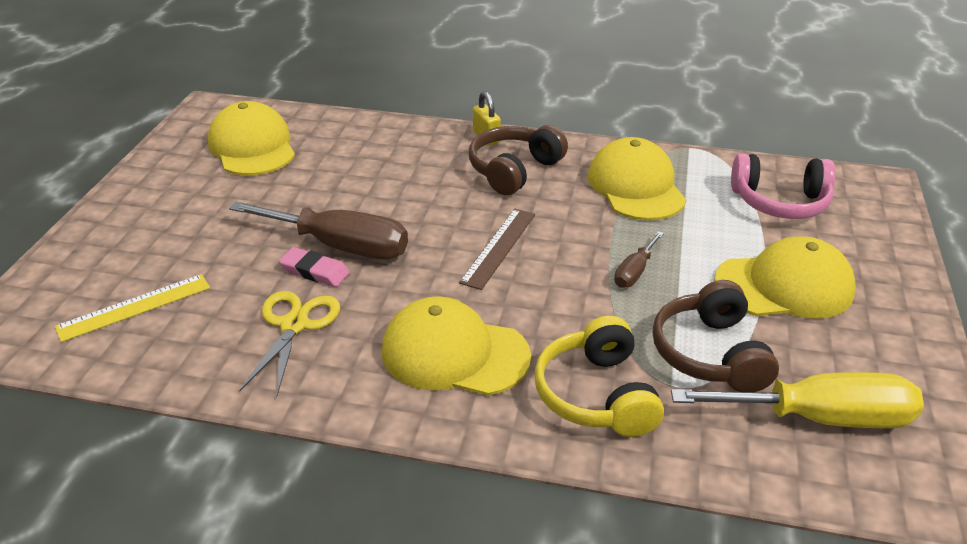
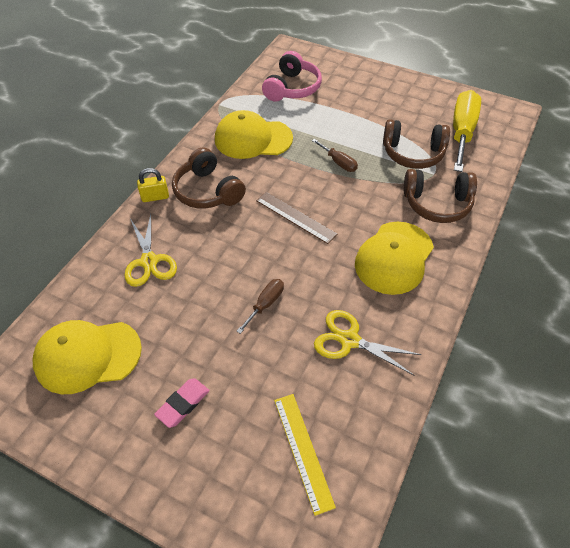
camera: 75 degrees left, 15 degrees up
(315, 271) = (291, 323): pink eraser -> pink eraser (183, 404)
(340, 246) = (265, 304): brown screwdriver -> brown screwdriver, size x0.49
(384, 154) = (149, 261): none -> yellow scissors
(597, 395) = (437, 204): yellow headphones -> brown headphones
(784, 286) = (366, 111): yellow cap -> none

